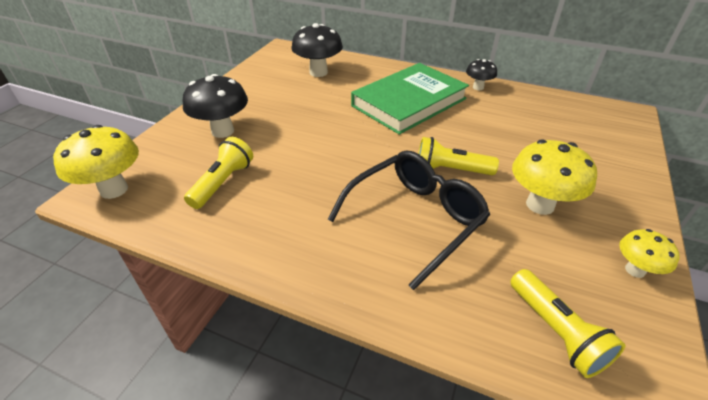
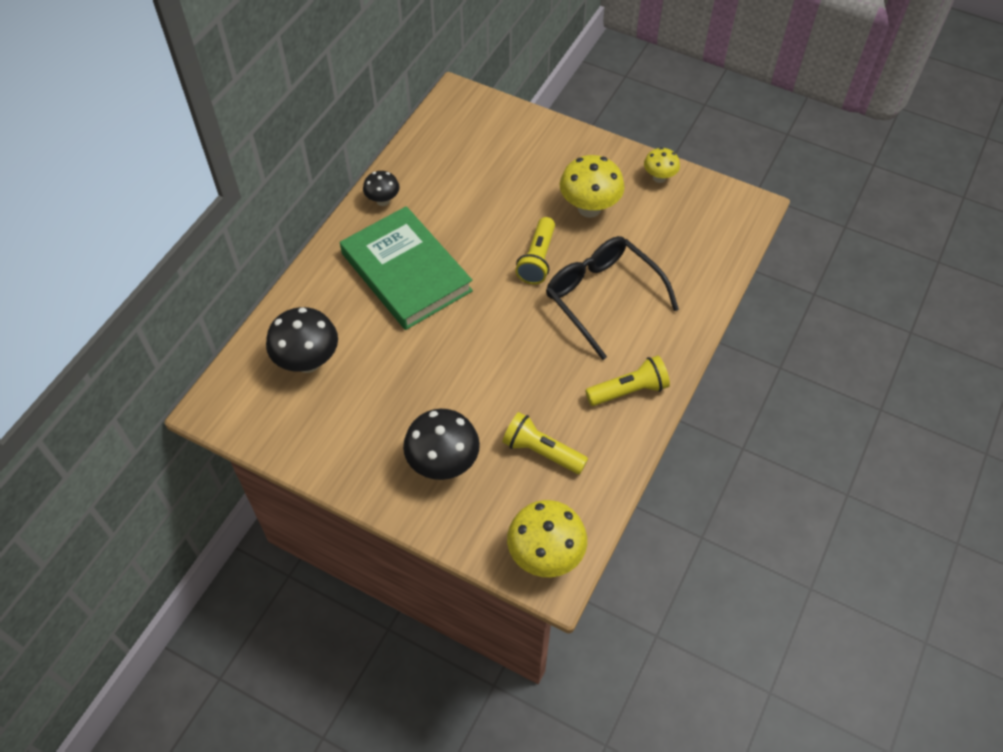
camera: 85 degrees left, 15 degrees up
(556, 331) = (709, 238): yellow flashlight -> yellow flashlight (629, 390)

